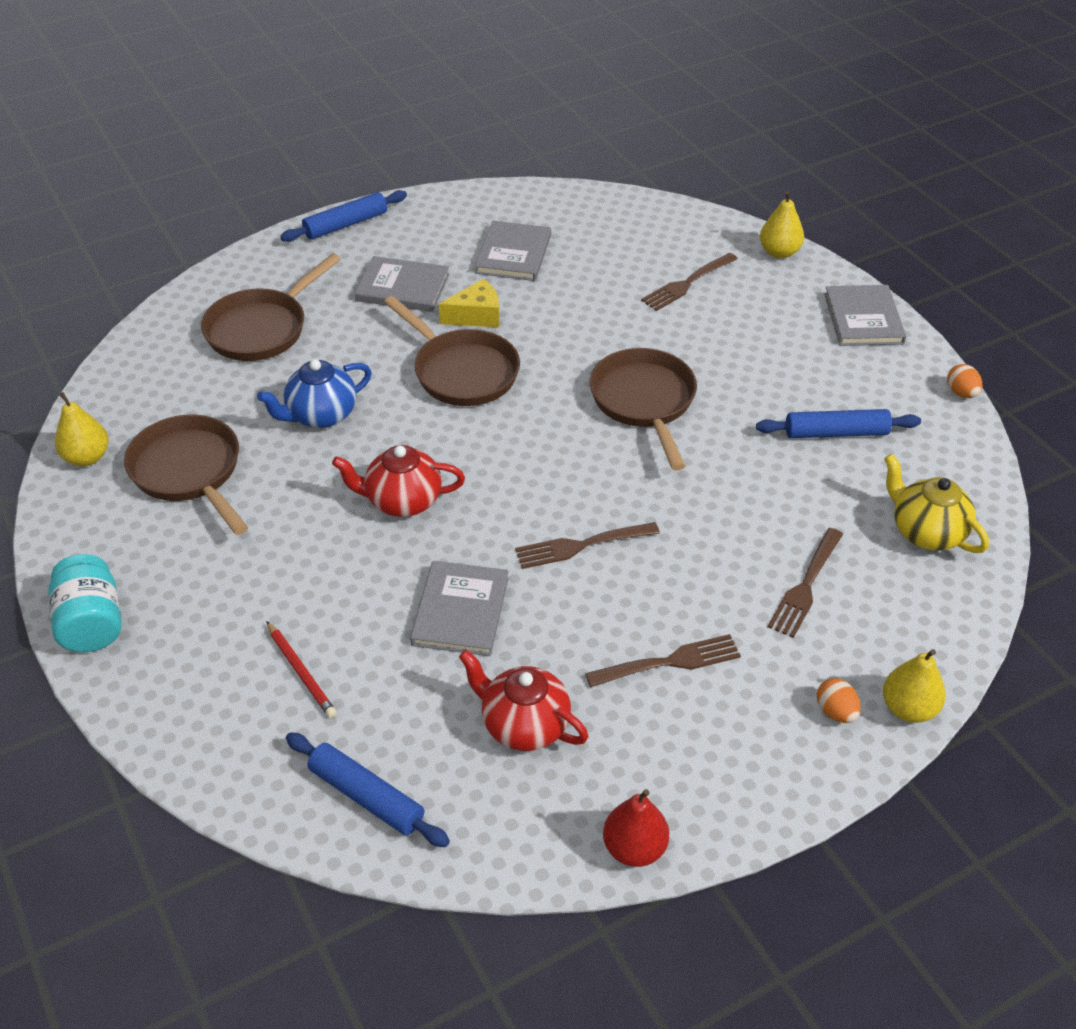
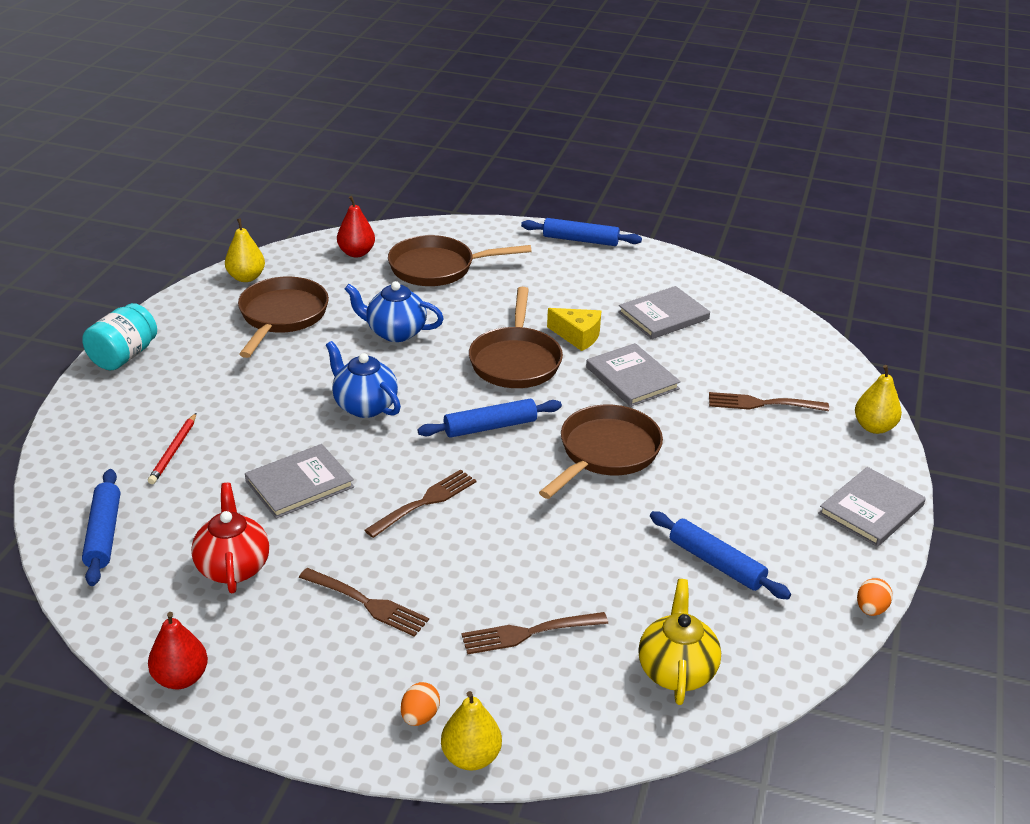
camera: 45 degrees right, 10 degrees down
(160, 362) = (356, 253): none -> red pear
(402, 287) = (557, 294): grey book -> grey book (632, 378)
(402, 501) = (364, 406): red teapot -> blue teapot
(530, 444) = (490, 427): none -> blue rolling pin
(581, 545) = (425, 502): brown fork -> brown fork turned 105 degrees clockwise

